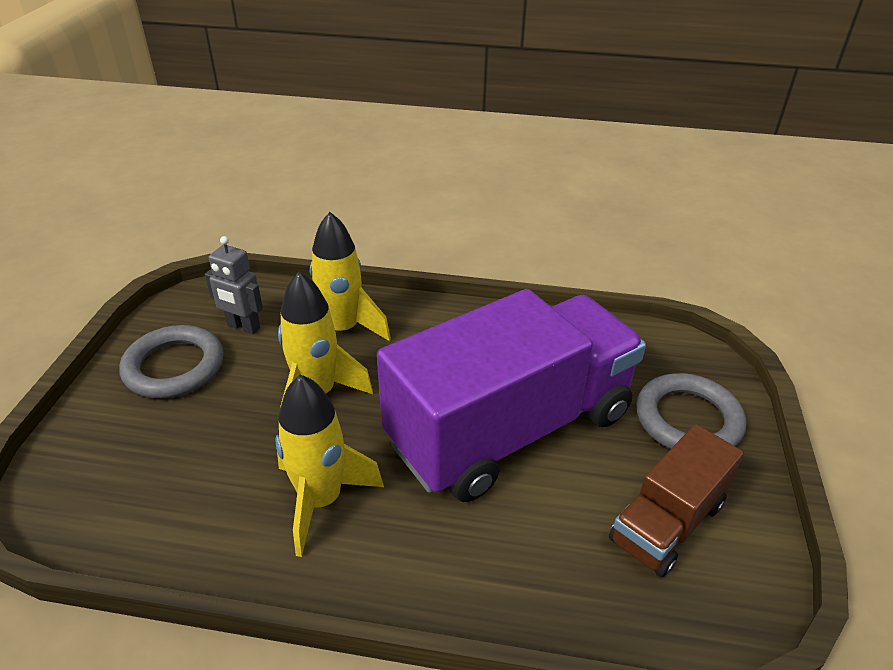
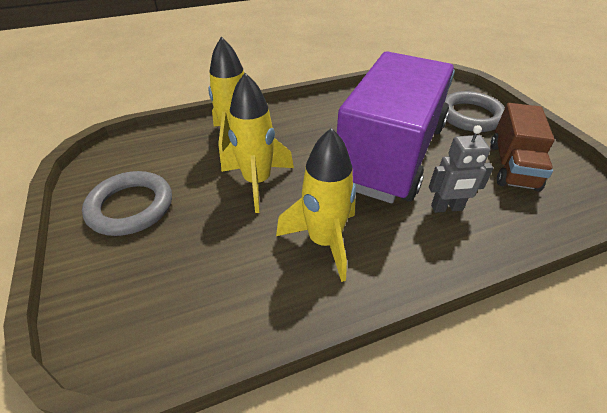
camera: 30 degrees left, 5 degrees up
(243, 327) = (162, 162): grey robot -> grey robot (447, 208)

